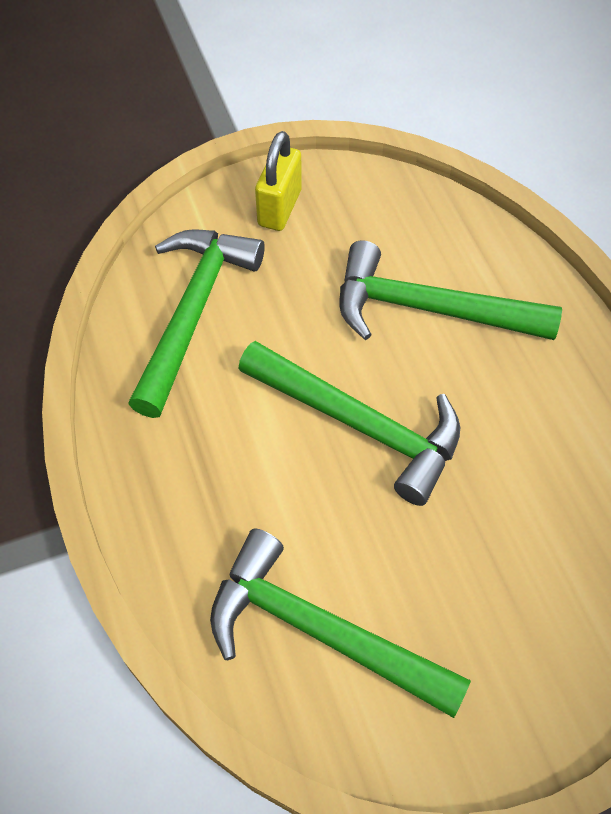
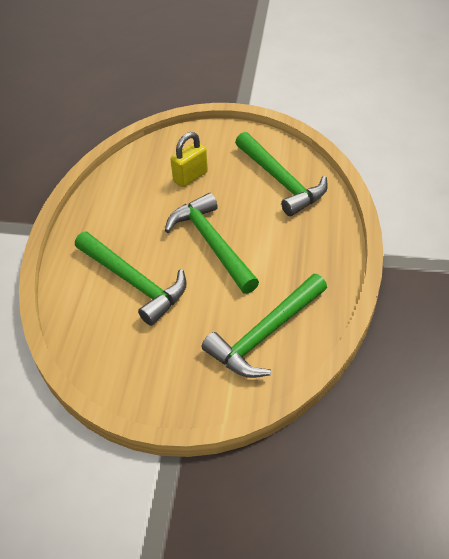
camera: 150 degrees left, 10 degrees down
(279, 208) = (172, 381): yellow padlock -> yellow padlock (190, 177)

